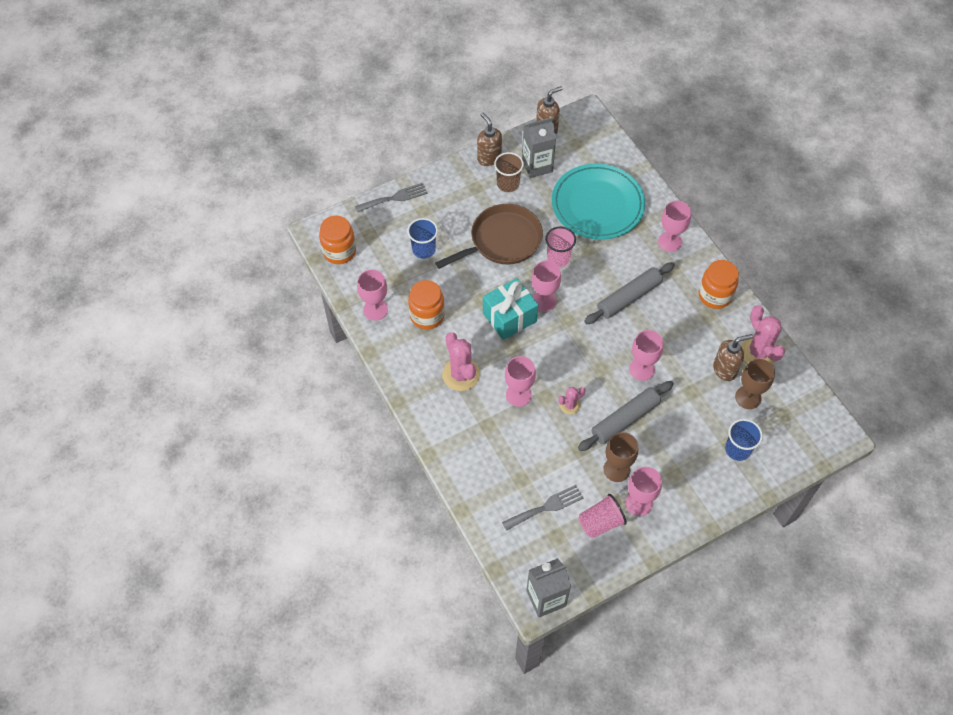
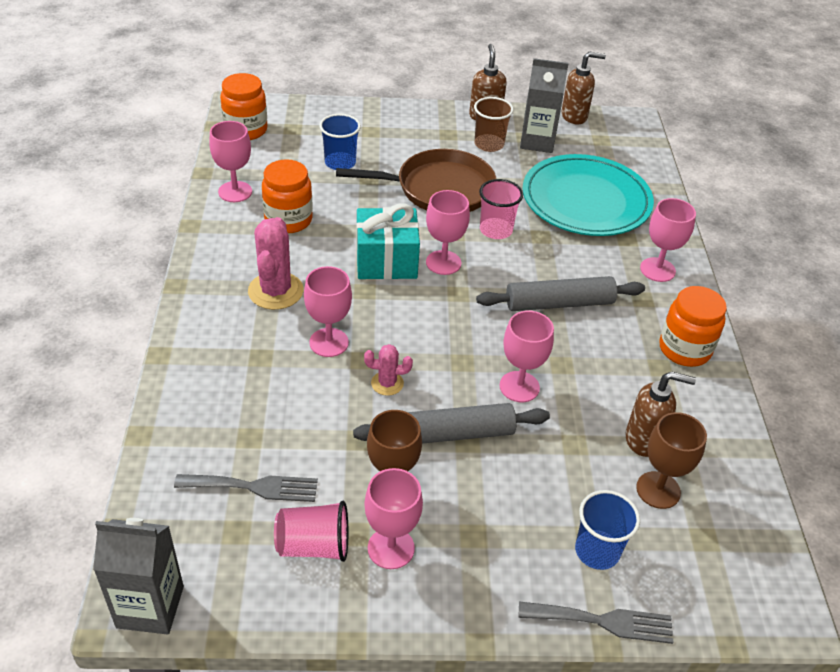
camera: 25 degrees right, 15 degrees down
(394, 198) = (348, 110): grey fork -> grey fork (603, 621)
(758, 352) = (710, 441): pink cactus -> none

